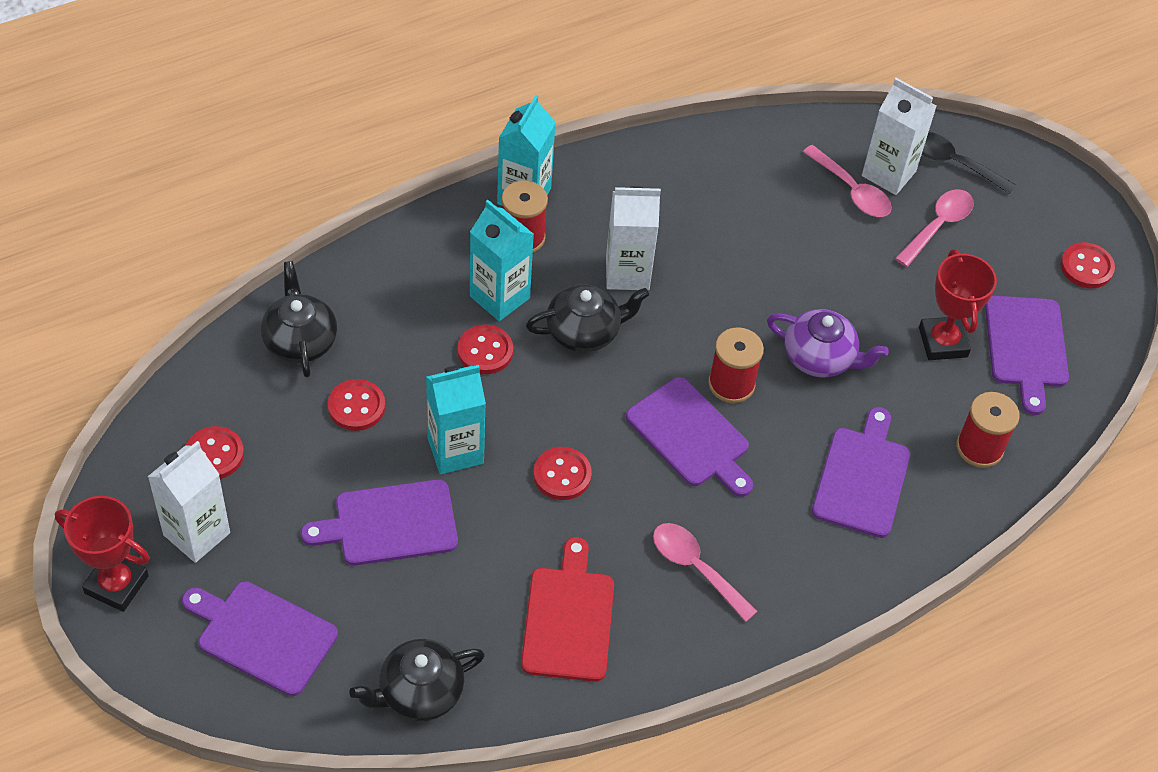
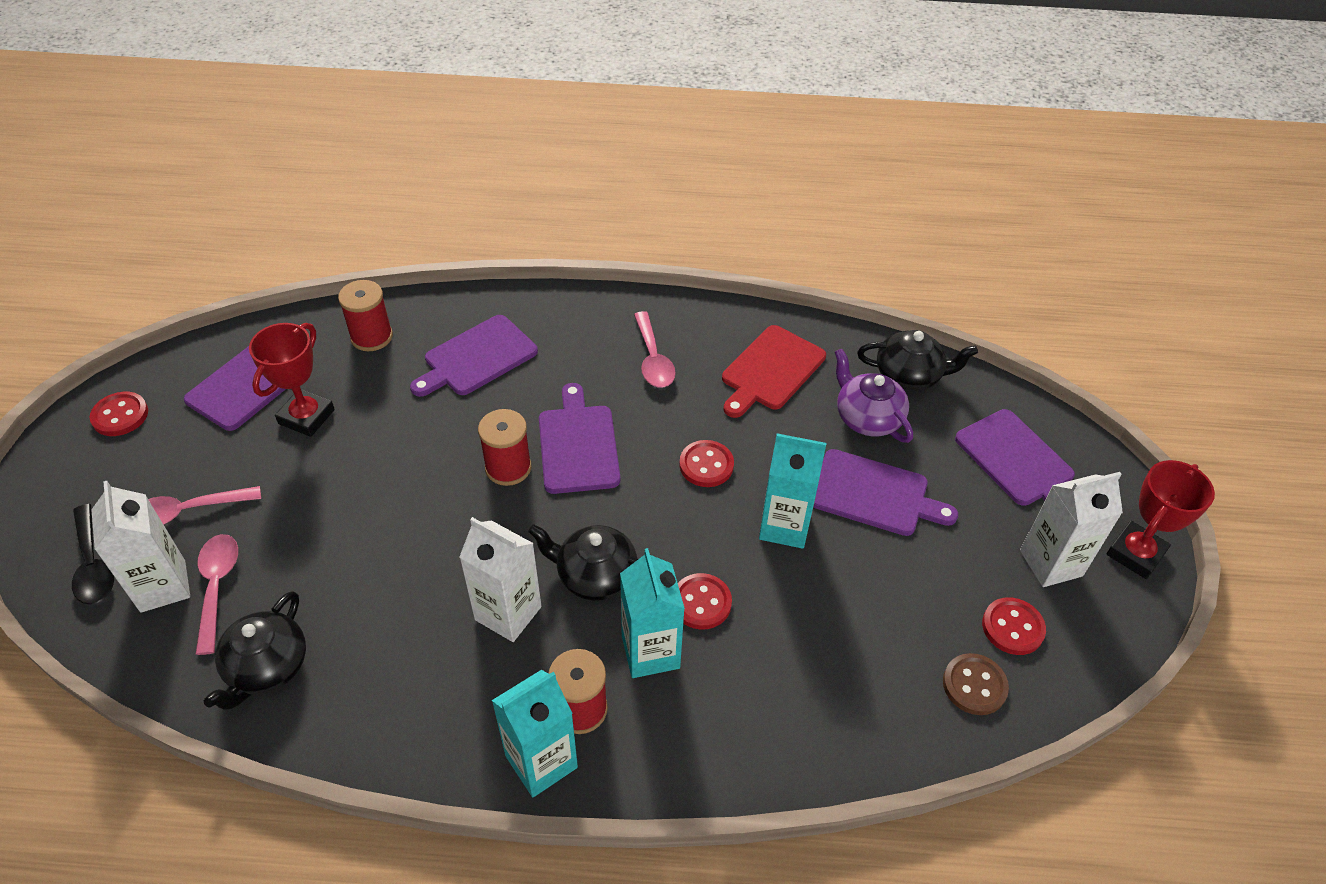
camera: 145 degrees left, 5 degrees down
(116, 584) = (1135, 553): red trophy -> red trophy turned 75 degrees clockwise
(231, 391) = (974, 685): none -> brown button
(300, 340) = (881, 707): black teapot -> black teapot (267, 667)
(356, 406) = (855, 608): red button -> none
(820, 357) = (415, 453): purple teapot -> purple teapot (867, 418)

